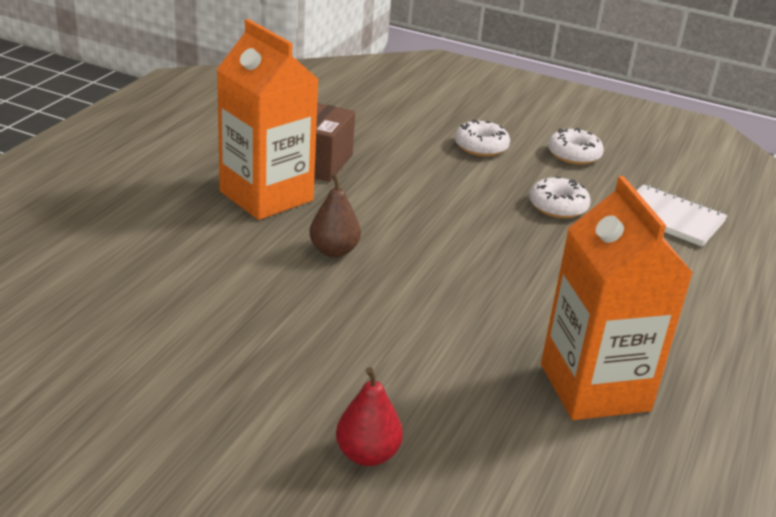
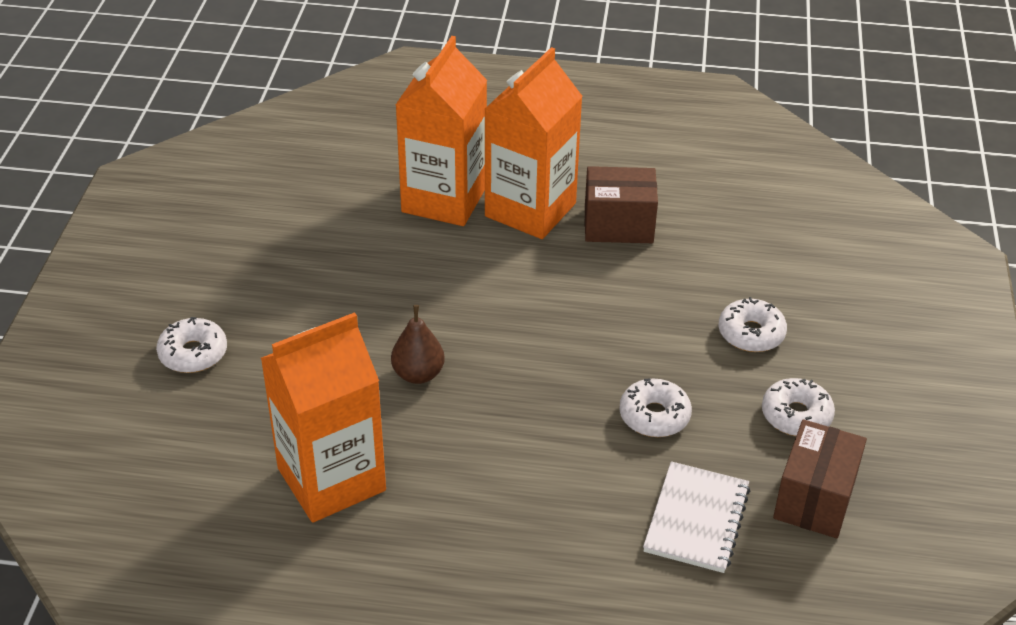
camera: 75 degrees right, 10 degrees up
(214, 235) = (444, 199): none -> orange carton
(334, 251) = (462, 273): brown pear -> brown pear (418, 374)
(367, 454) = (193, 353): red pear -> white donut
(656, 171) = (814, 499): none -> brown box

